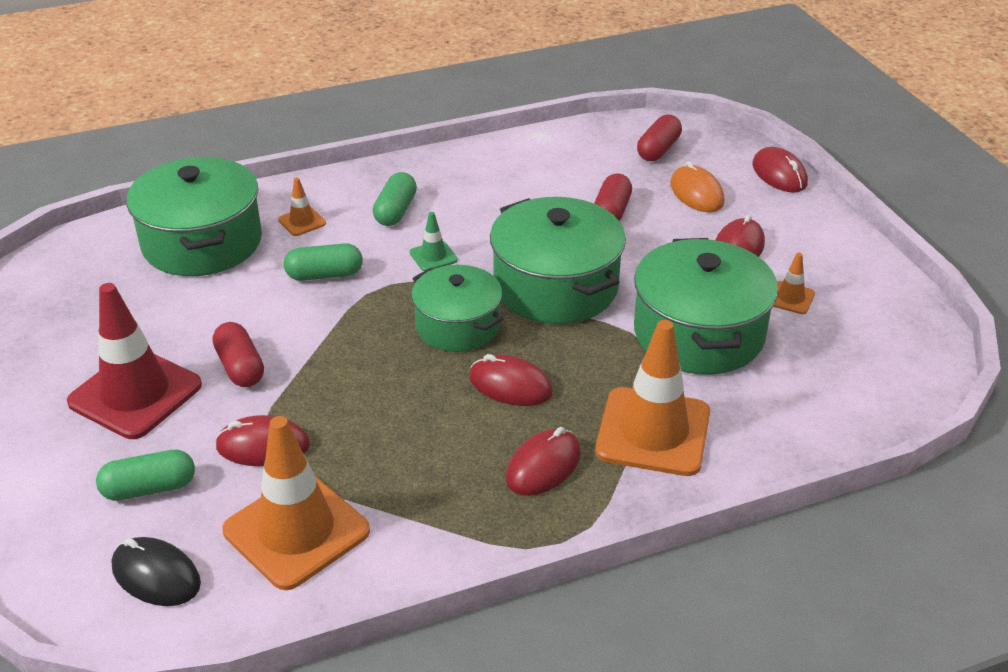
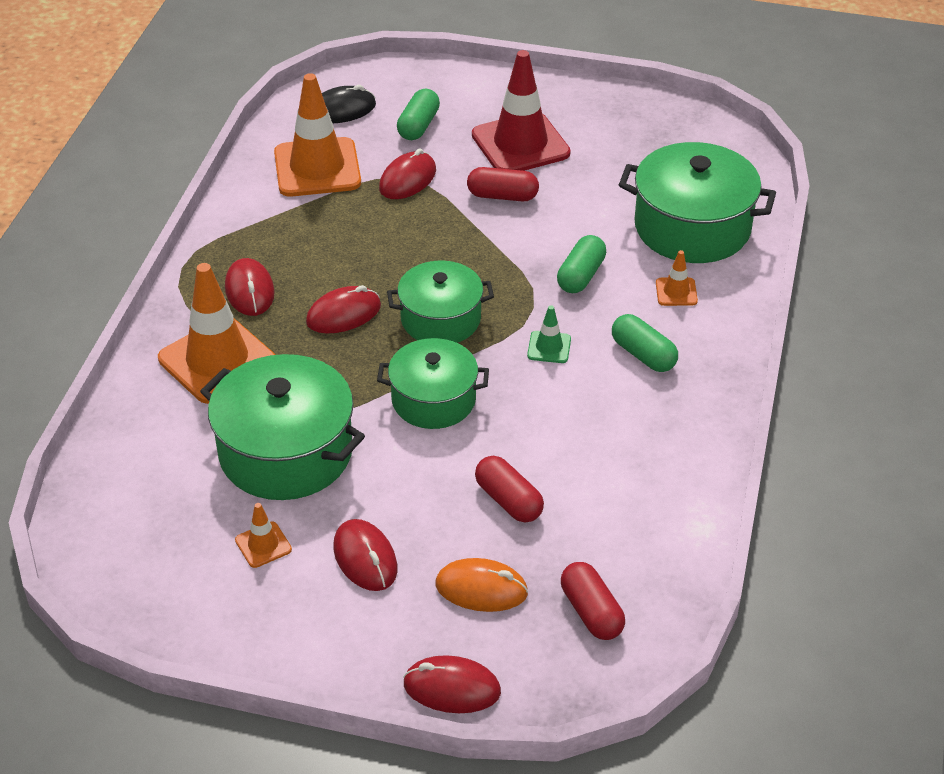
camera: 125 degrees right, 5 degrees up
(556, 287) = (433, 400): green pot -> green pot, size x0.65

